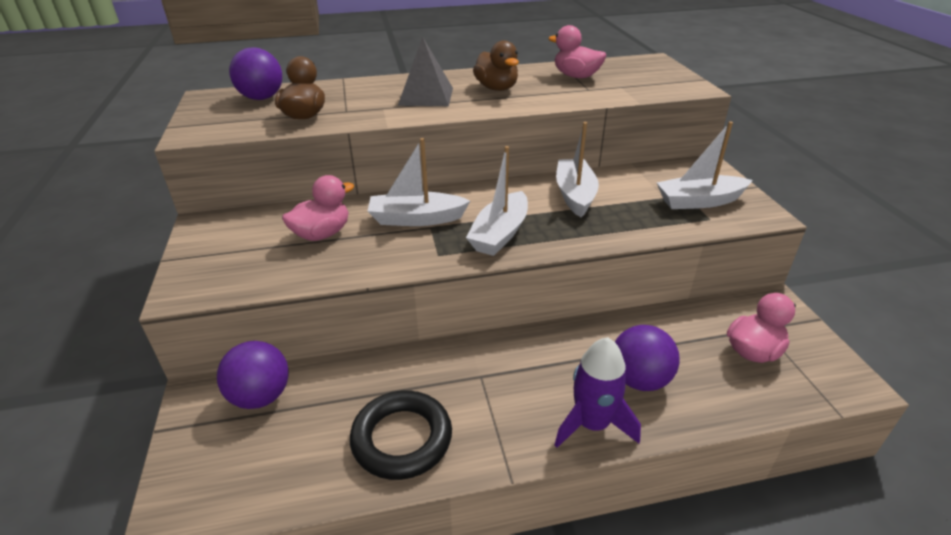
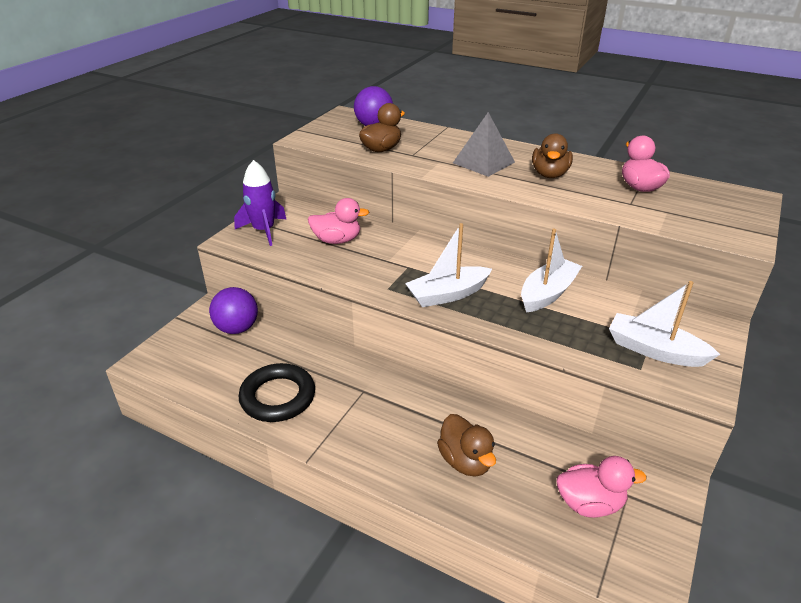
camera: 40 degrees right, 0 degrees up
(416, 219) = (406, 257): white boat -> none
(592, 424) = (394, 465): purple rocket -> purple rocket (263, 230)
(639, 380) = (465, 461): purple ball -> brown duck

